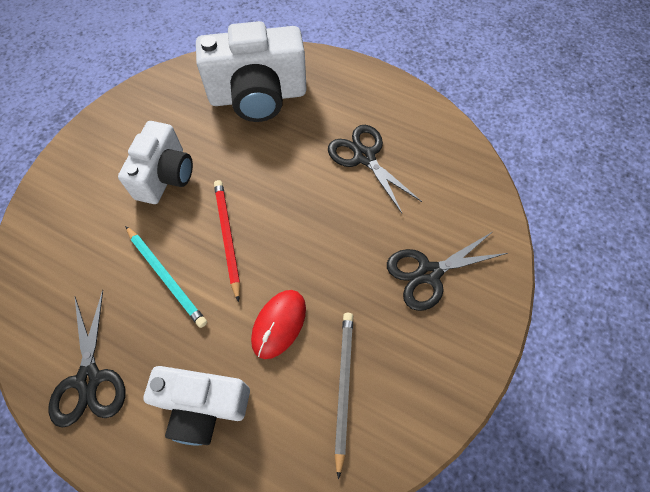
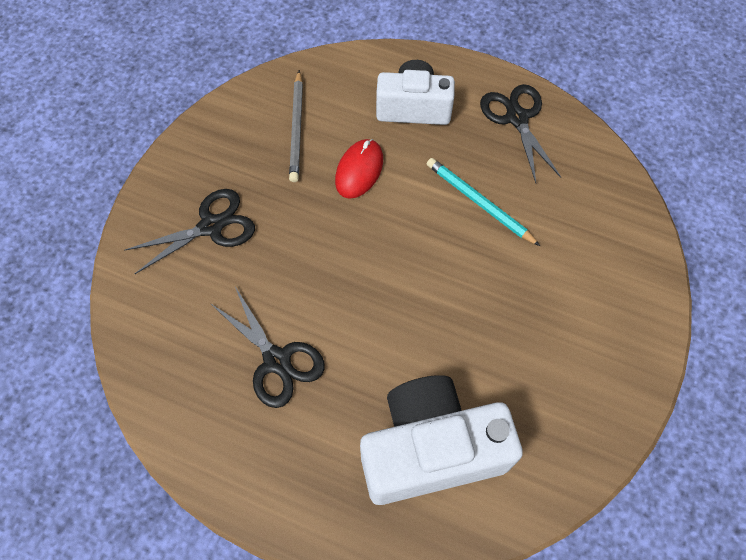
camera: 175 degrees right, 0 degrees up
(165, 176) = (519, 313): white camera -> none
(227, 237) = (427, 247): red pencil -> none

